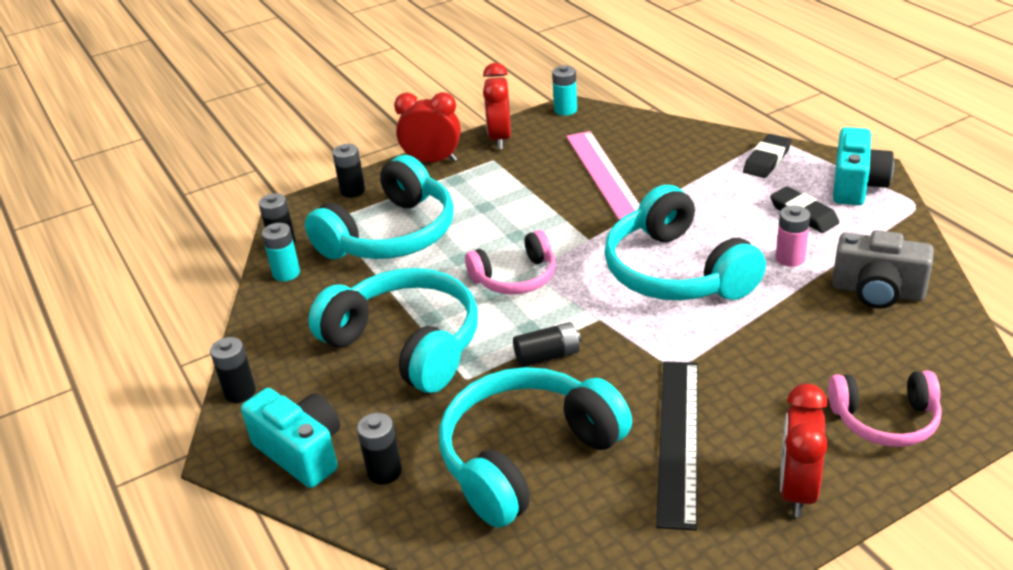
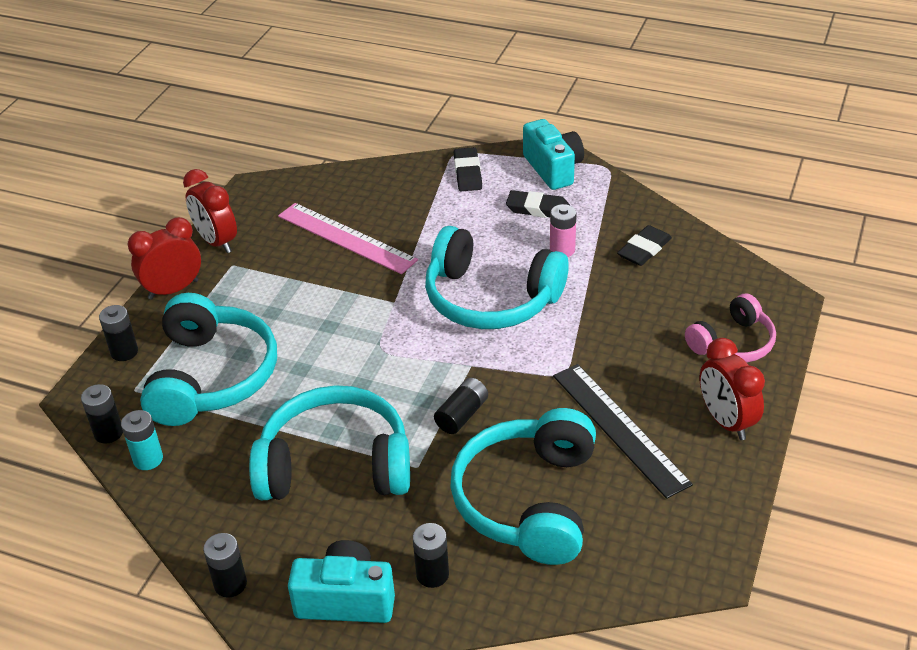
camera: 40 degrees left, 5 degrees up
(515, 277) = (367, 363): pink headphones -> none
(565, 110) = (250, 190): turquoise battery -> none
(877, 291) = (644, 249): grey camera -> black eraser

